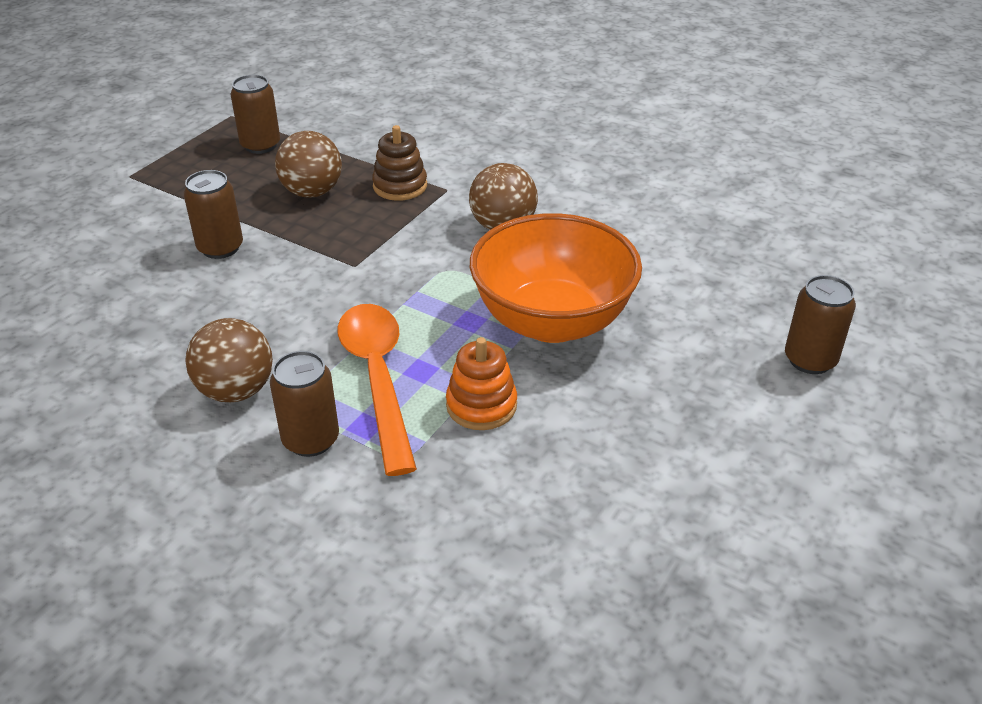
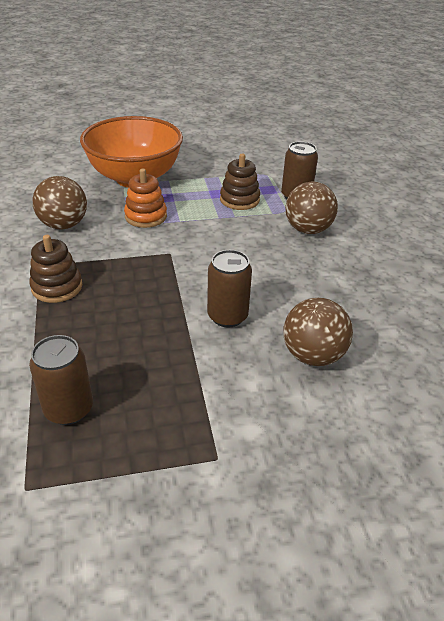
camera: 135 degrees left, 0 degrees up
(312, 192) = (111, 322): brown ball -> brown ball (312, 355)
(378, 379) = (239, 200): orange spoon -> brown stacking toy
(481, 405) = (215, 171): orange stacking toy -> orange stacking toy (146, 216)
(810, 360) = (84, 124): brown can -> none

